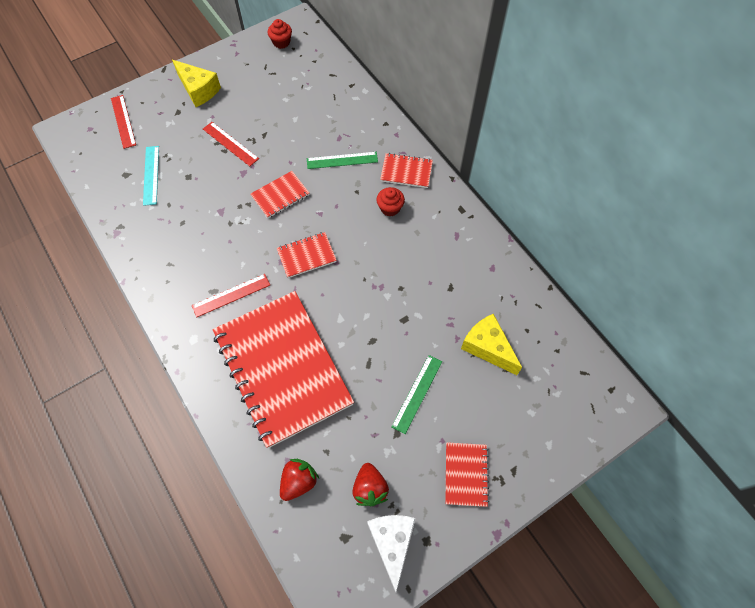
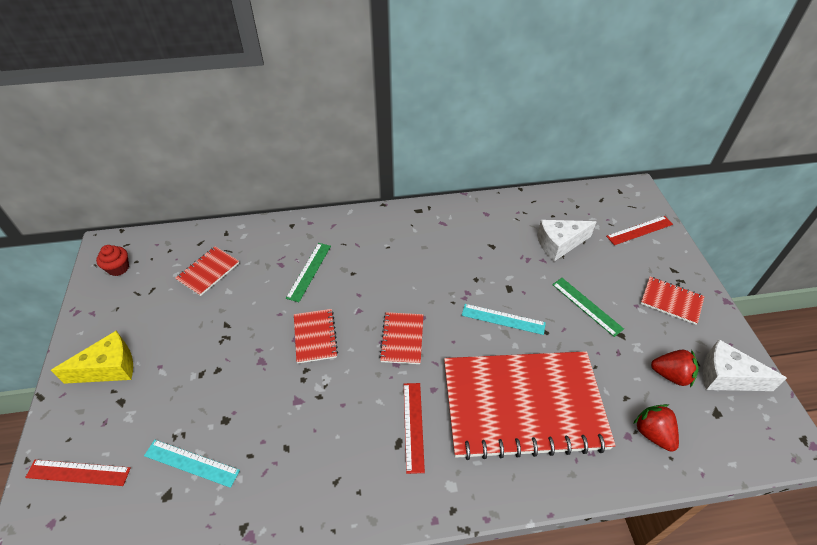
camera: 65 degrees left, 15 degrees down
(230, 143) = (213, 360): red ruler -> red ruler (639, 230)
(365, 325) = (503, 319): none -> turquoise ruler
(390, 208) = (387, 256): red cupcake -> none
(406, 171) = (355, 230): red notebook -> red notebook (208, 272)
(487, 347) = (559, 244): yellow cheese -> white cheese

